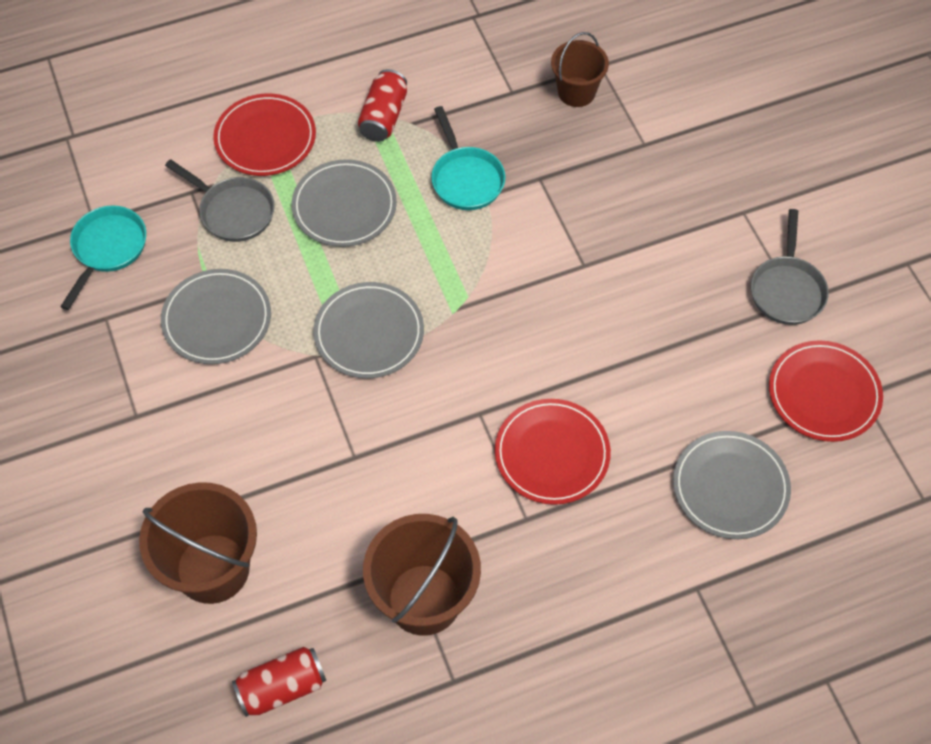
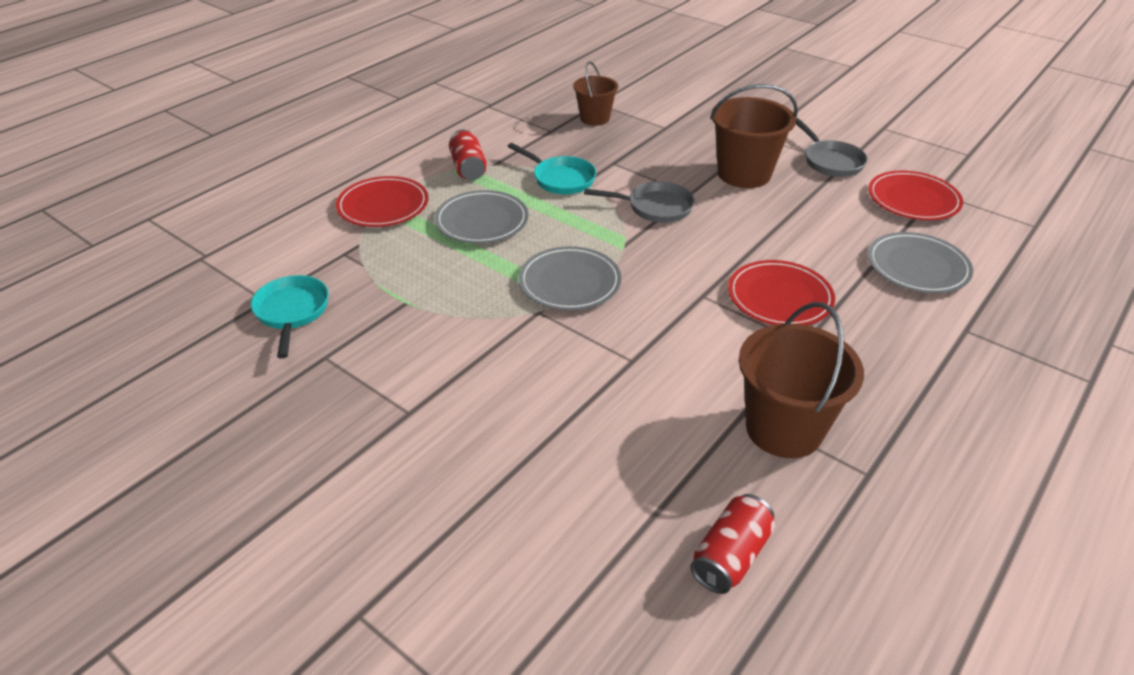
camera: 30 degrees left, 20 degrees down
(212, 568) = (579, 493): brown bucket -> brown bucket (744, 174)
(217, 319) = (432, 320): grey plate -> none
(233, 211) = (391, 253): grey pan -> grey pan (655, 207)

